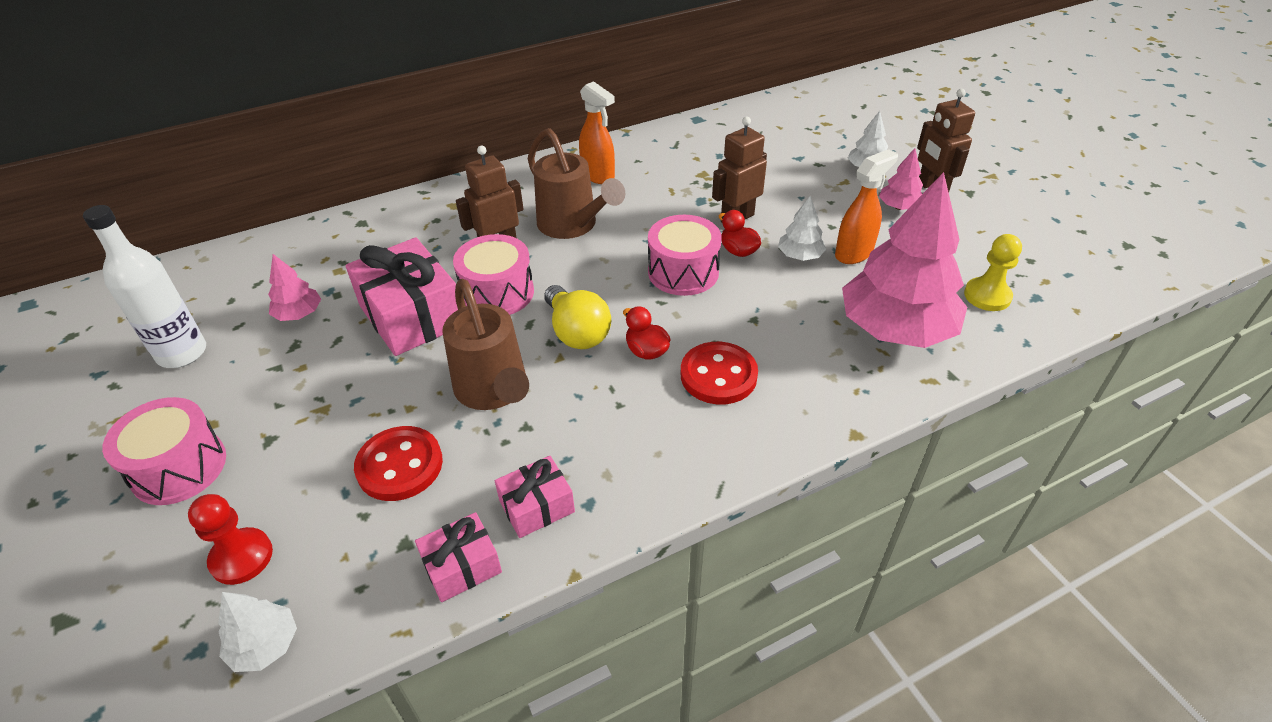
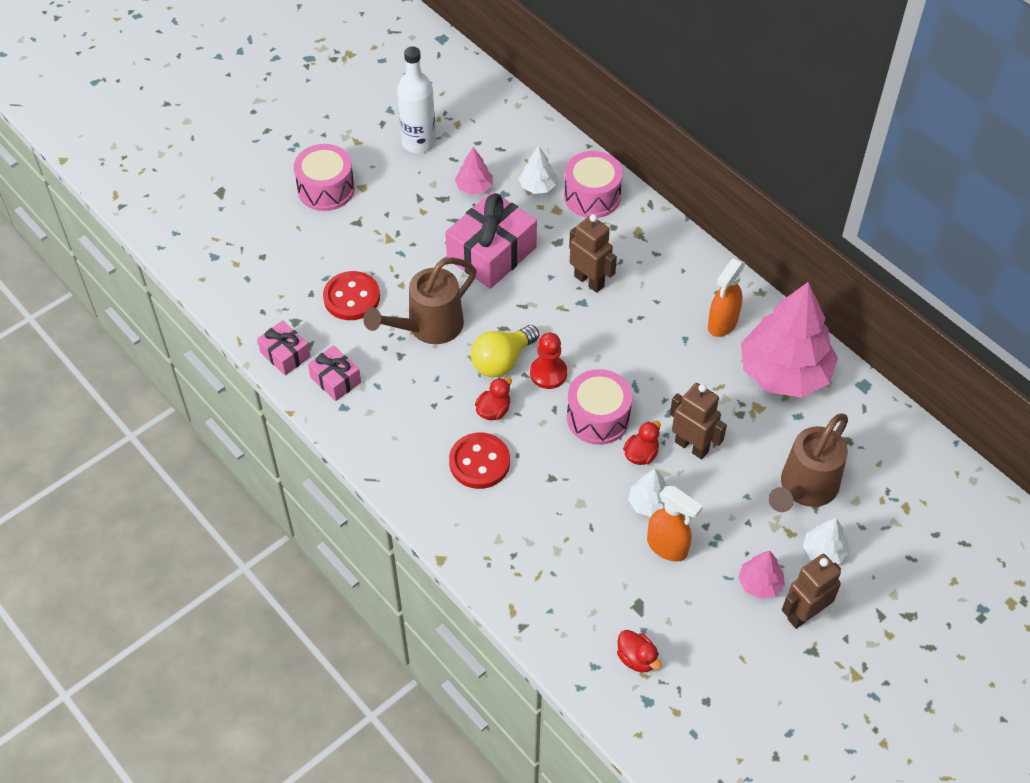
camera: 75 degrees right, 10 degrees up
(241, 557) = (271, 248): red pawn -> red pawn (548, 373)
(265, 645) = (221, 283): white tree -> white tree (537, 186)
(497, 293) = (533, 297): pink drum -> pink drum (592, 196)
(572, 225) = (637, 323): brown watering can -> brown watering can (805, 488)
(896, 329) = (569, 584): pink tree -> pink tree (784, 372)
(987, 296) = (637, 658): yellow pawn -> red duck

